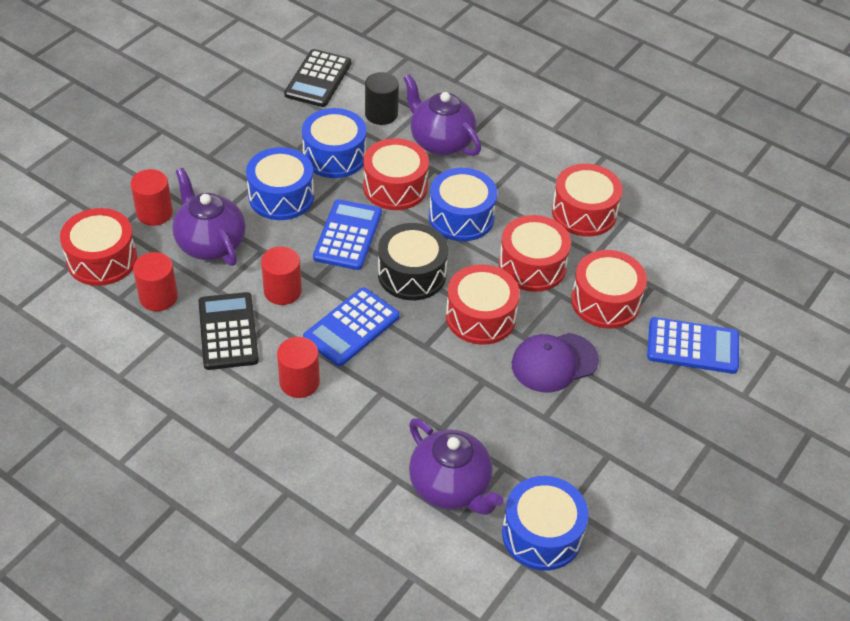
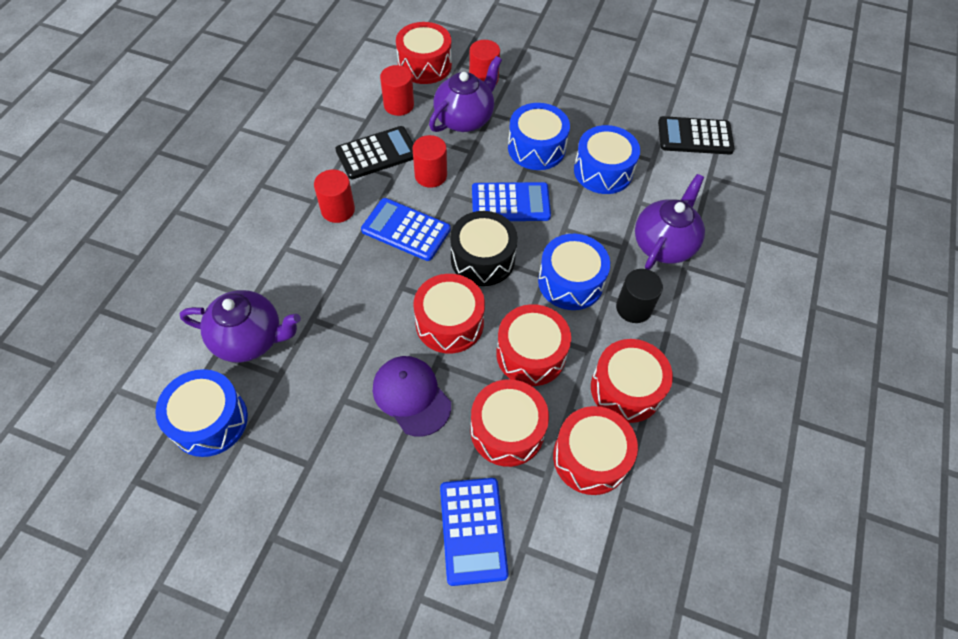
camera: 75 degrees right, 10 degrees up
(381, 114) = (676, 191): black cylinder -> black cylinder (633, 308)
(395, 187) = (585, 223): red drum -> red drum (590, 457)
(451, 487) = (250, 339): purple teapot -> purple teapot turned 120 degrees counterclockwise

